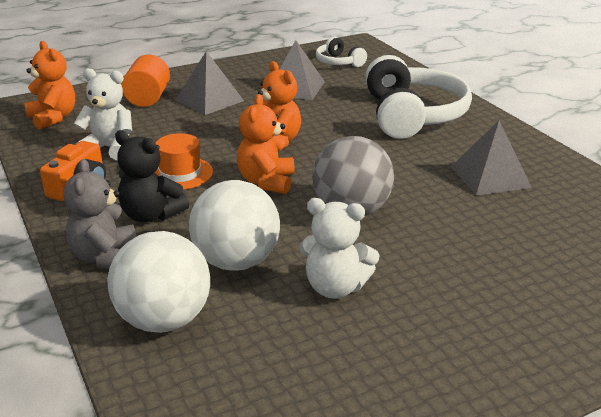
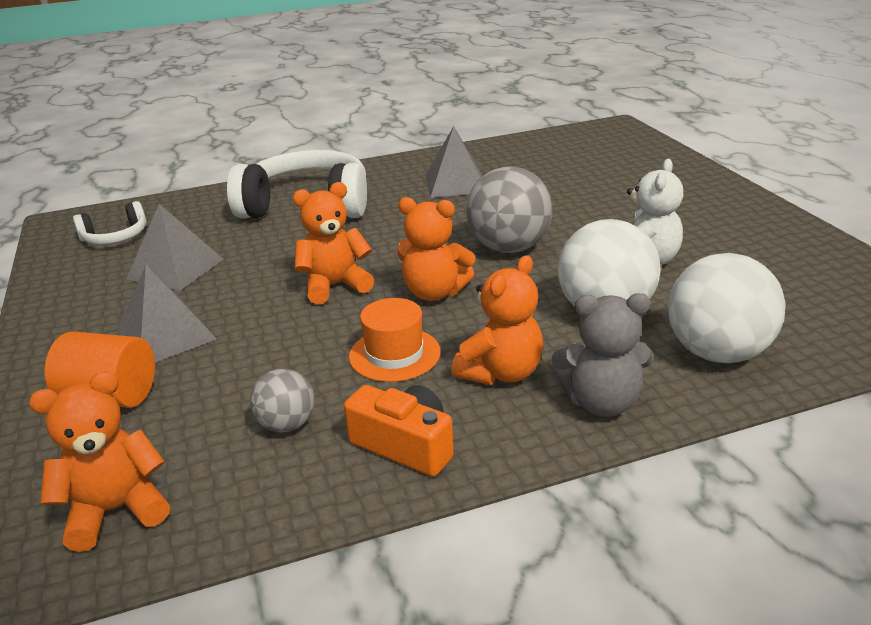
camera: 80 degrees left, 0 degrees up
(110, 148) = (287, 424): white teddy bear -> grey ball
(151, 215) = (501, 373): black teddy bear -> orange teddy bear

